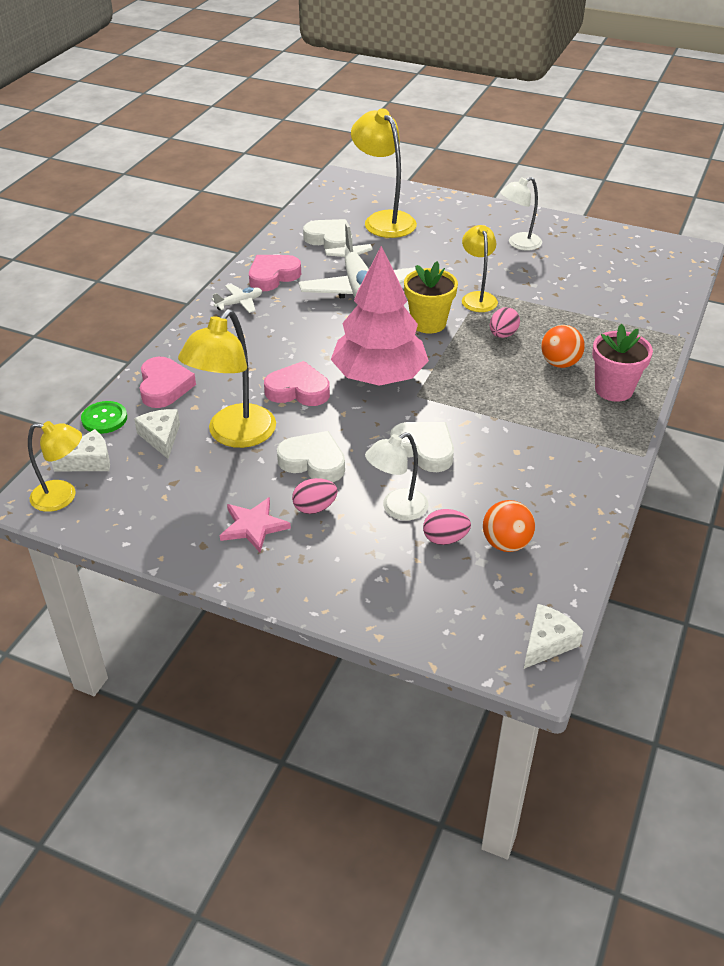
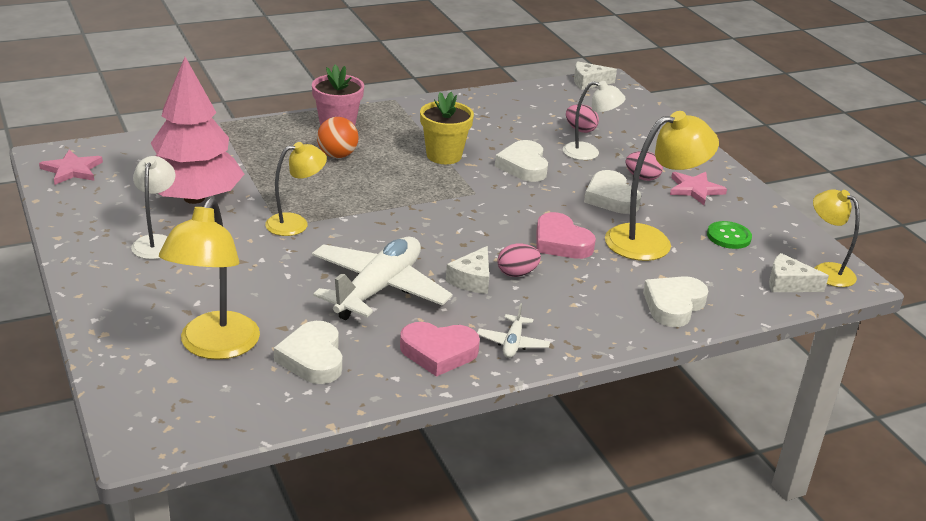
camera: 140 degrees left, 10 degrees down
(104, 419) = (751, 308): green button -> green button (728, 236)
(161, 437) = (712, 269): white cheese -> white cheese (472, 279)
(164, 387) = (673, 305): pink heart -> white heart
(239, 303) = (512, 343): white plane -> white plane turned 90 degrees counterclockwise
(379, 377) = (483, 217): pink tree -> pink tree (194, 198)
(428, 323) = (374, 229): yellow flower pot -> yellow flower pot (444, 155)
(477, 298) = (295, 223): yellow lamp -> yellow lamp turned 150 degrees counterclockwise
(502, 335) = (336, 190): pink egg -> pink egg (517, 273)
(506, 543) = (548, 113): orange ball -> none
(518, 244) = (156, 242): white lamp -> white lamp turned 105 degrees counterclockwise
(658, 251) = (72, 170): none -> pink star

